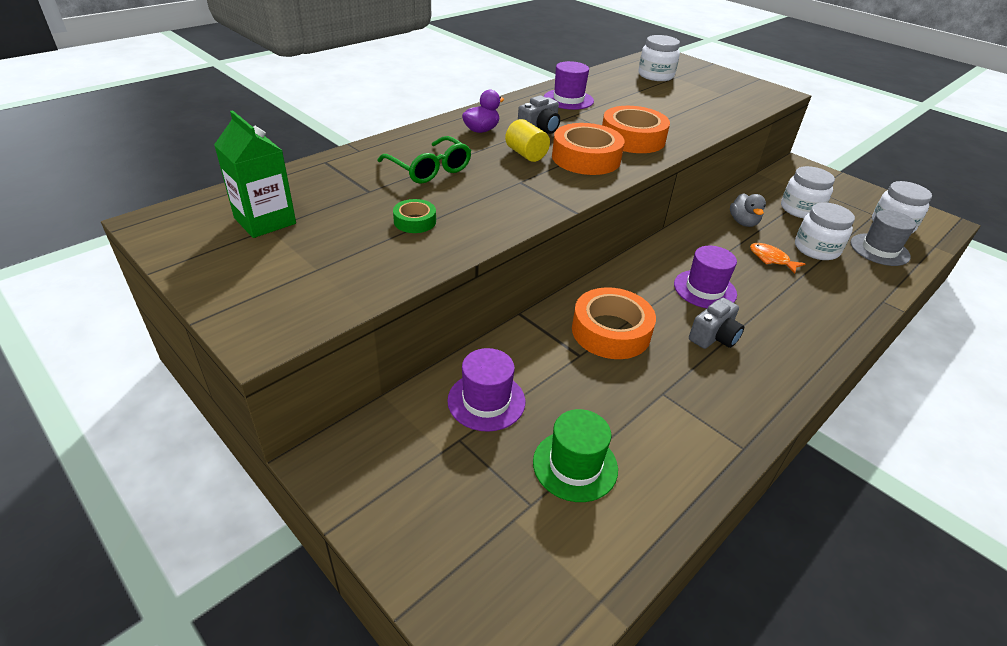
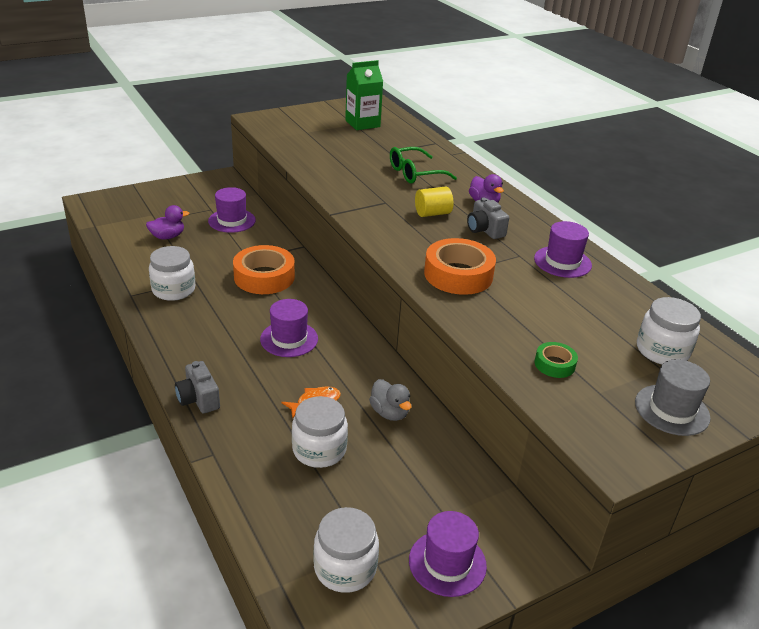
camera: 105 degrees right, 5 degrees down
(415, 221) = (344, 160): green tape -> green tape (554, 364)
(575, 465) = (167, 237): green hat -> purple duck
(586, 158) = (419, 239): orange tape -> none
(714, 337) = (231, 321): grey camera -> grey camera (198, 399)
(743, 222) = (389, 413): grey duck -> grey duck turned 135 degrees counterclockwise
(800, 209) = (407, 482): white jar -> white jar (173, 290)
(842, 192) = (447, 563): none -> purple hat
(879, 249) = (296, 512): grey hat -> grey hat (672, 410)

